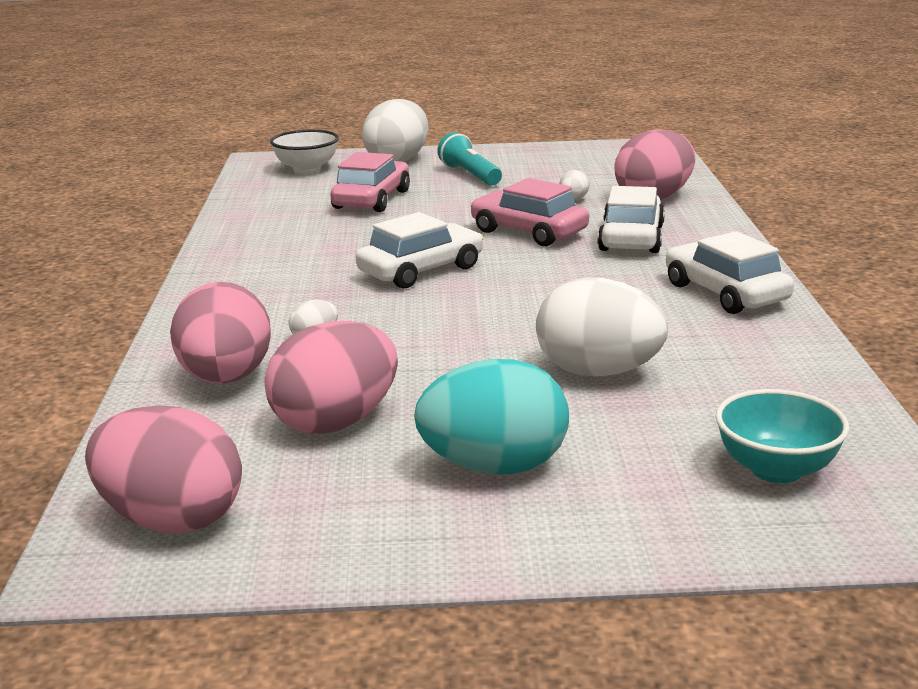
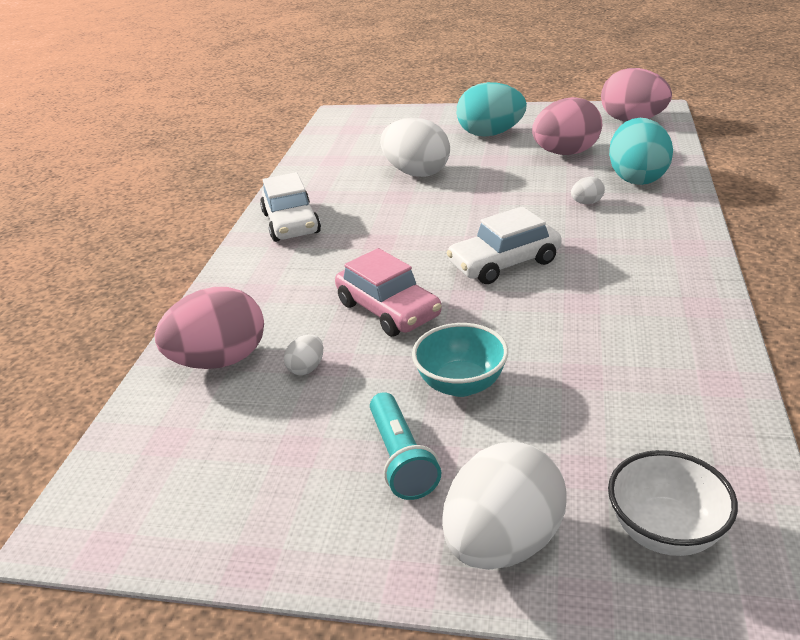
camera: 165 degrees left, 10 degrees up
(226, 379) = (637, 178): pink egg -> turquoise egg
(372, 199) = (549, 400): pink car -> none
(631, 238) = (302, 290): white car -> none
(776, 469) = (372, 130): turquoise bowl -> turquoise bowl (461, 384)

